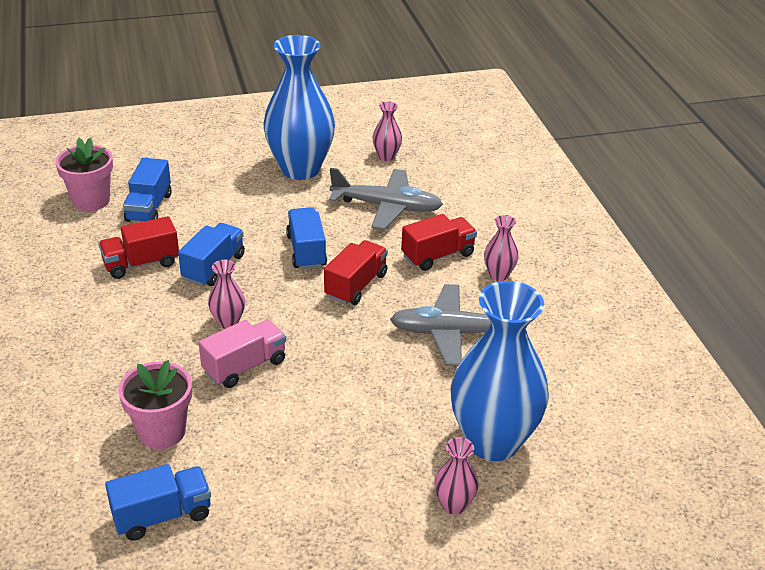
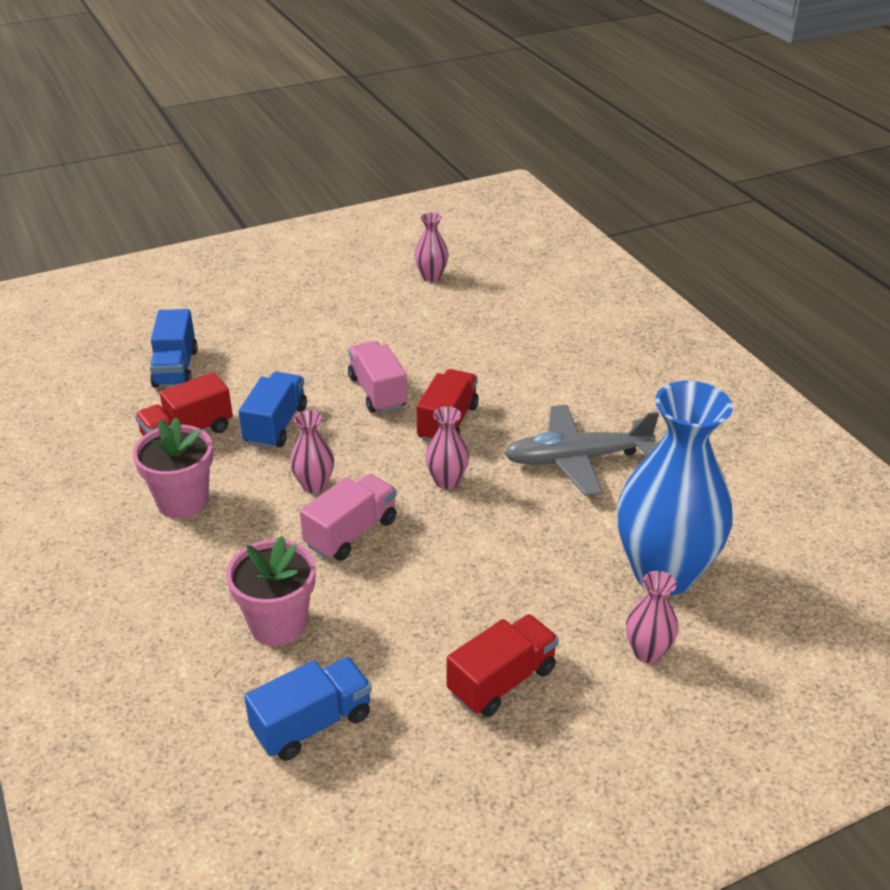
camera: 10 degrees left, 0 degrees up
(91, 201) = (103, 369): pink flower pot -> pink flower pot (183, 501)
(300, 169) = (338, 302): blue vase -> none
(306, 251) = (377, 392): blue truck -> pink truck
(386, 207) = (451, 331): grey plane -> none
(438, 255) = (527, 377): red truck -> red truck (502, 681)
(498, 275) = (602, 389): pink vase -> pink vase (447, 481)

